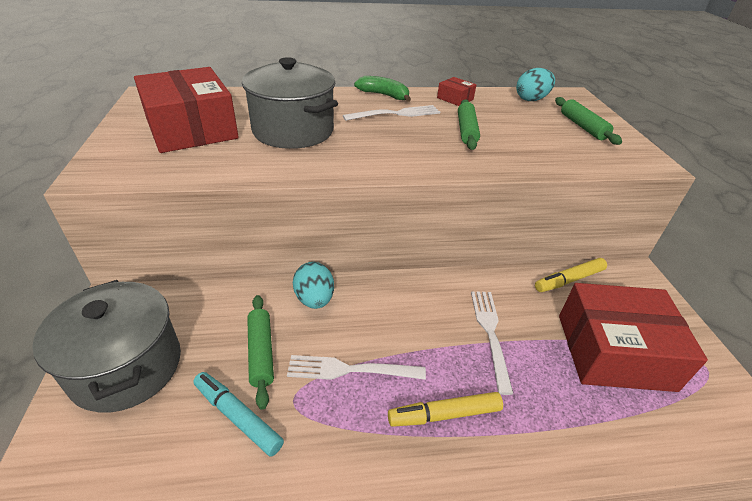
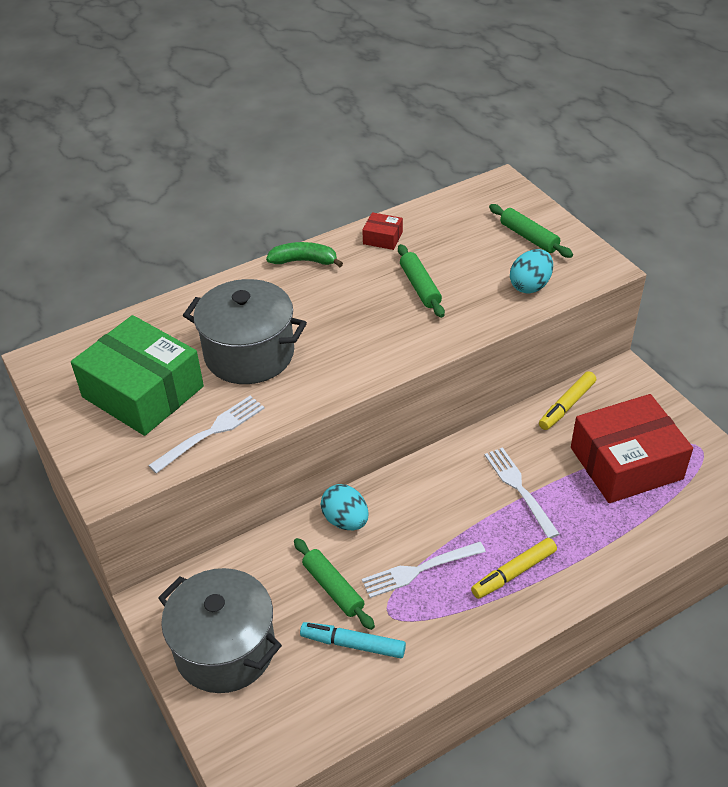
camera: 20 degrees left, 5 degrees up
(191, 129) = (143, 392): red box -> green box
(395, 114) = (335, 288): white fork -> white fork (211, 432)
(531, 99) = (462, 209): turquoise egg -> turquoise egg (530, 286)

